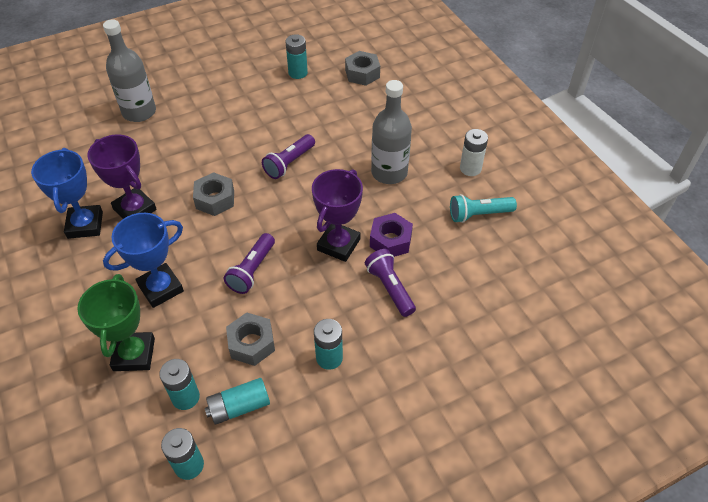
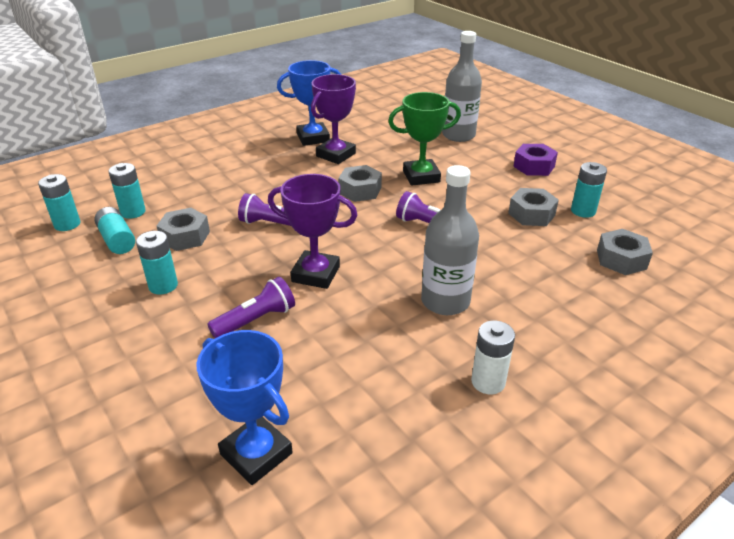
camera: 80 degrees right, 15 degrees down
(134, 354) = (179, 182): green trophy -> green trophy (421, 176)
(161, 288) = (248, 181): blue trophy -> blue trophy (256, 454)
(293, 100) = (531, 214): none -> grey nut
(390, 241) = (329, 313): purple nut -> purple nut (534, 166)
(479, 214) = (396, 396): turquoise flashlight -> none

